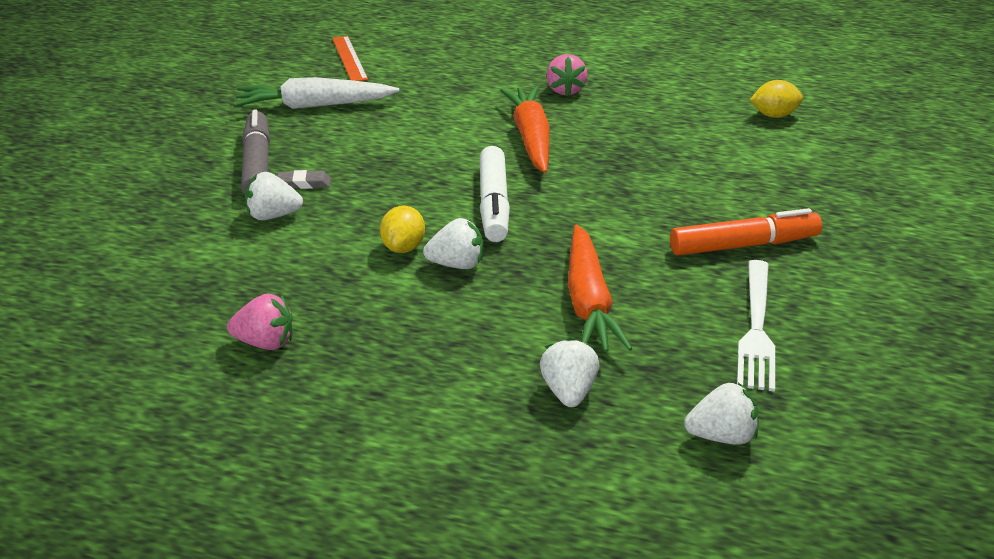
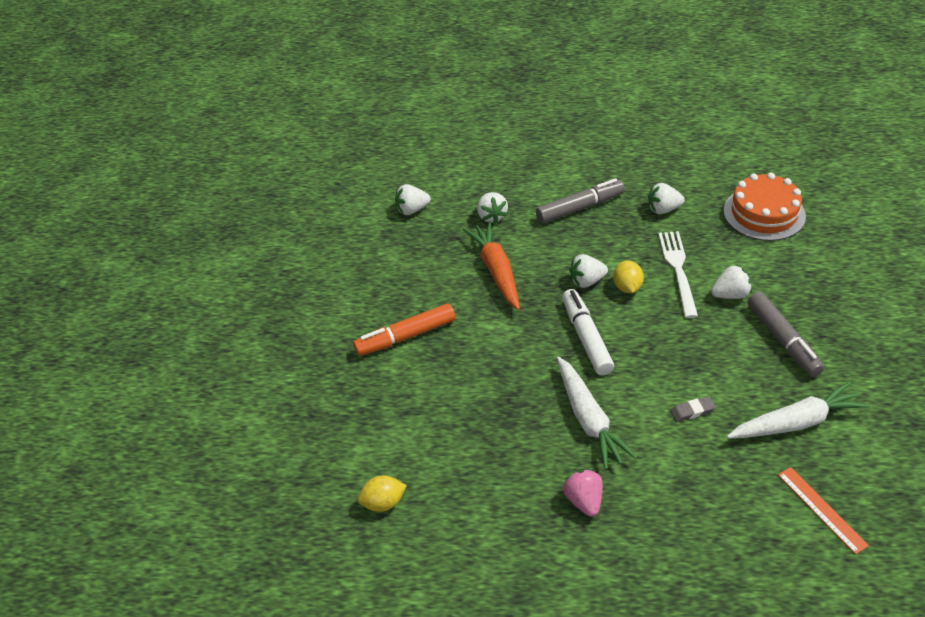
camera: 170 degrees right, 10 degrees up
(117, 305) = (764, 213): none -> orange cake
(265, 343) = (663, 209): pink strawberry -> white strawberry
(304, 183) = (733, 329): grey eraser -> grey eraser (692, 411)
(403, 375) = (580, 207): none -> grey marker
(531, 138) = (588, 419): orange carrot -> white carrot
(757, 330) = (396, 273): white fork -> white fork (677, 269)

